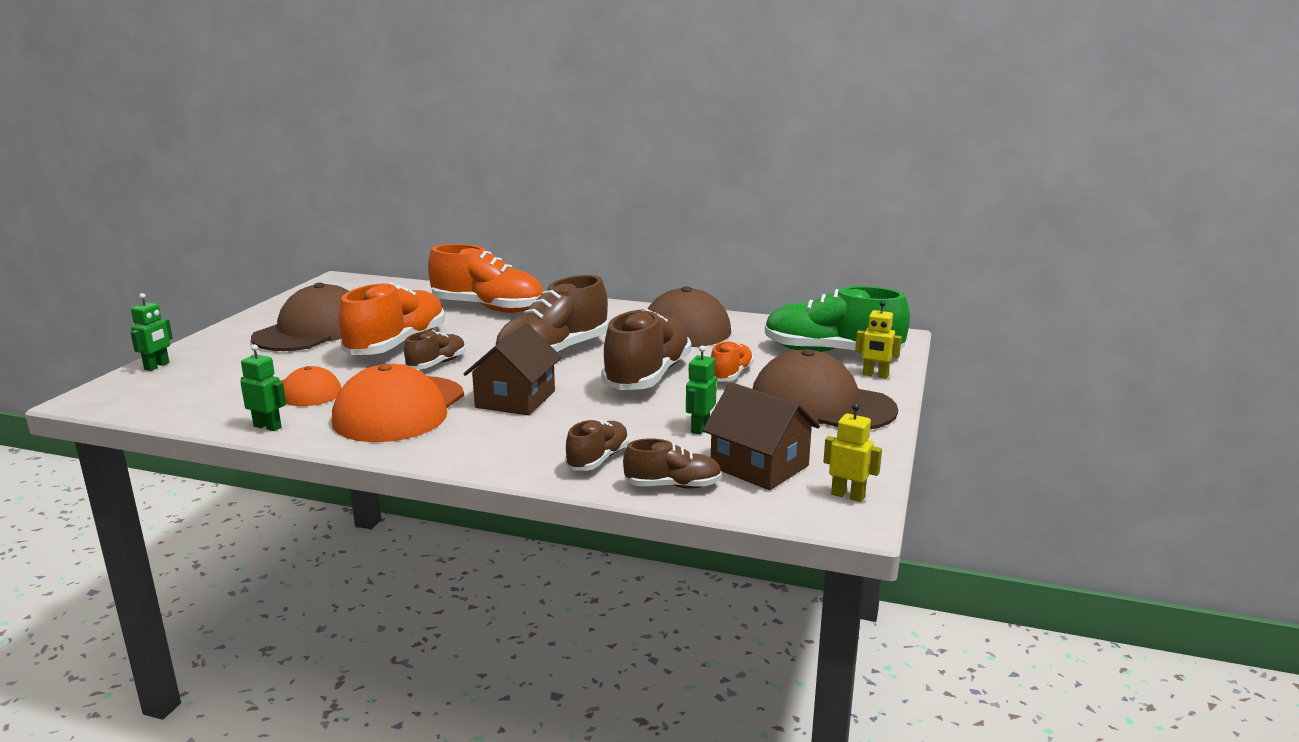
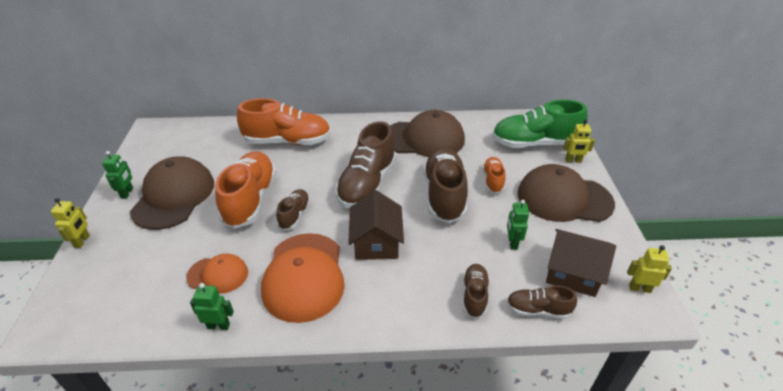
camera: 20 degrees left, 20 degrees up
(157, 366) = (73, 272): green robot -> green robot (127, 193)
(186, 347) = (82, 241): none -> yellow robot
(673, 486) = (538, 310): brown shoe -> brown shoe turned 150 degrees counterclockwise

